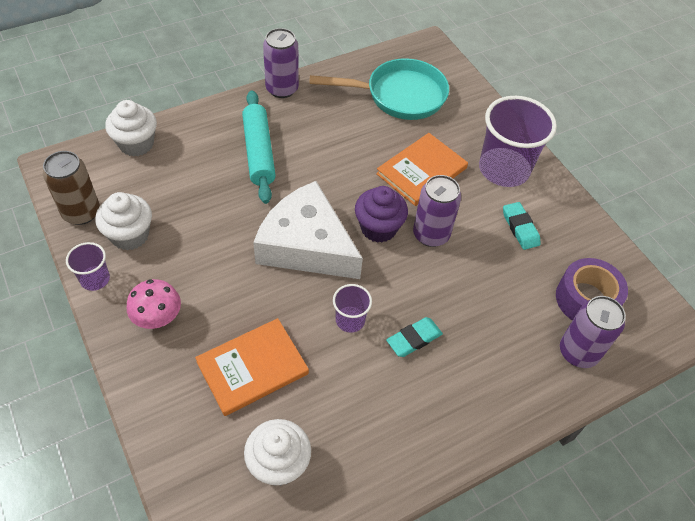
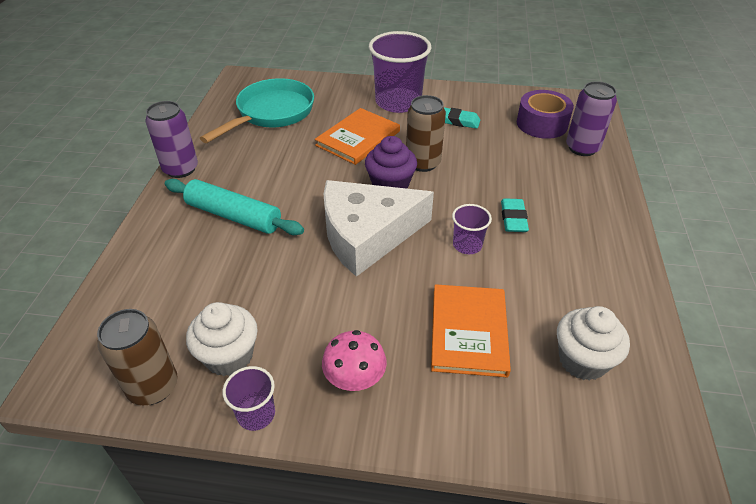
camera: 50 degrees left, 10 degrees down
(136, 144) = (116, 297): white cupcake -> none
(421, 171) = (358, 138): orange book -> orange book turned 45 degrees clockwise
(431, 234) = (423, 163): purple can -> brown can

